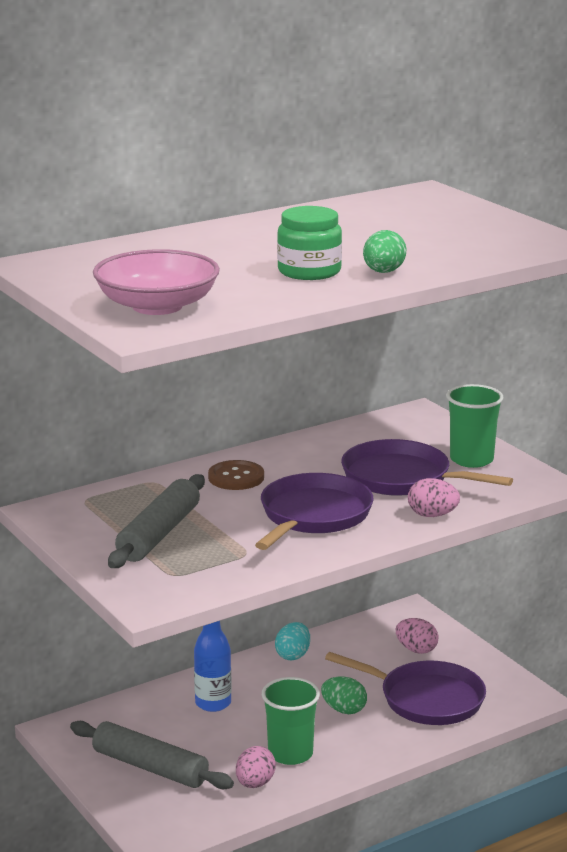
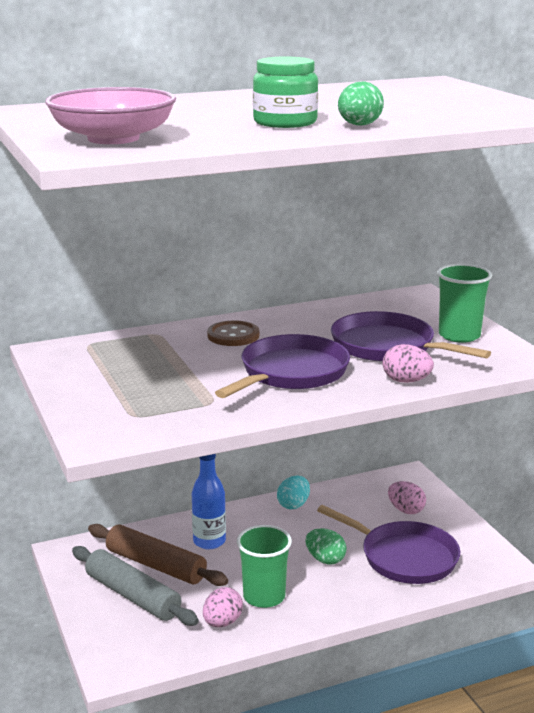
camera: 10 degrees right, 0 degrees up
(159, 534) = (139, 378): grey rolling pin -> none
(163, 733) = (156, 565): none -> brown rolling pin

